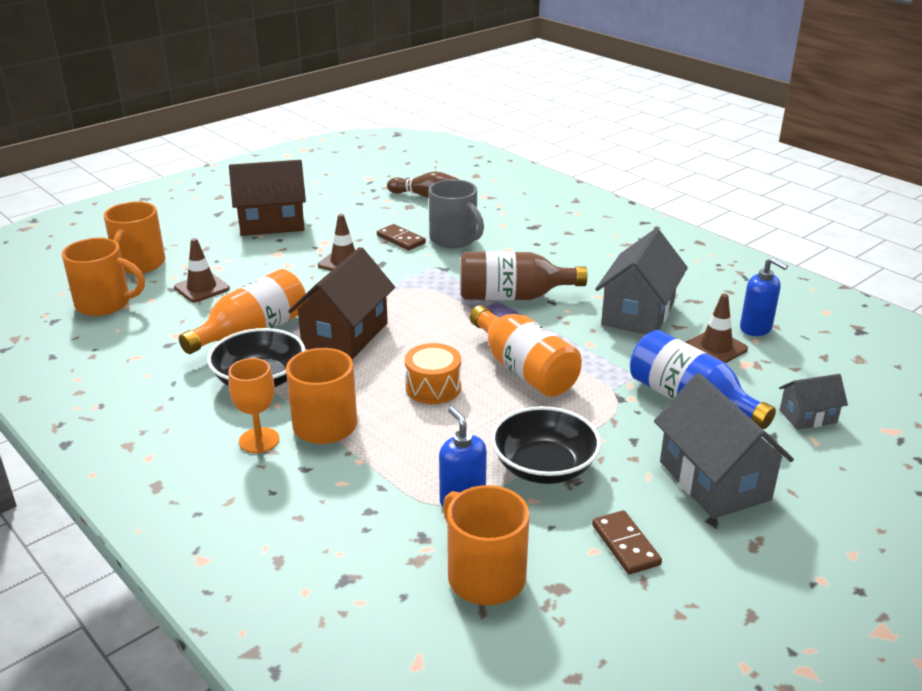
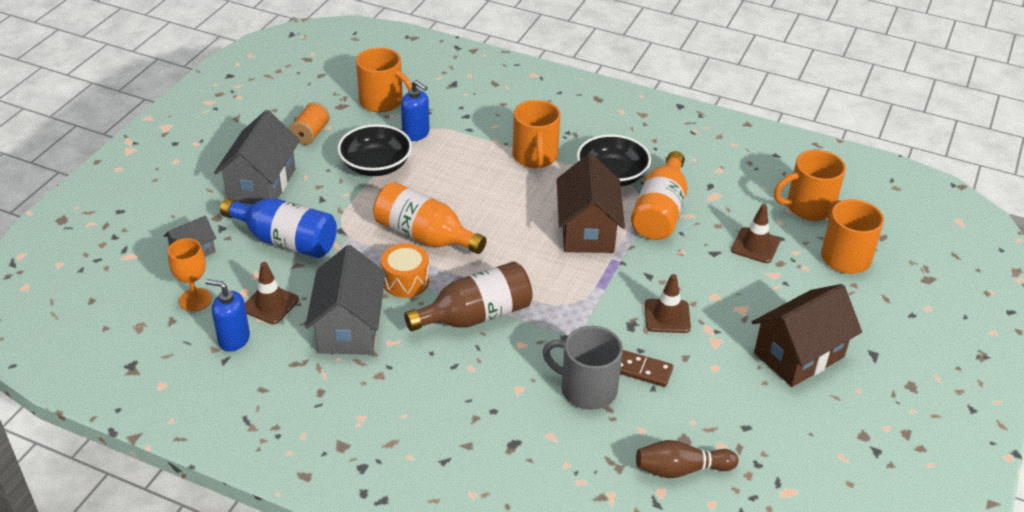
camera: 155 degrees right, 10 degrees up
(259, 440) = (567, 136): orange goblet -> orange goblet (195, 300)
(433, 387) = (484, 202): orange drum -> orange drum (405, 281)
(625, 545) = (310, 134): brown domino -> orange spool
(714, 480) = (261, 184): grey house -> grey house turned 60 degrees clockwise

